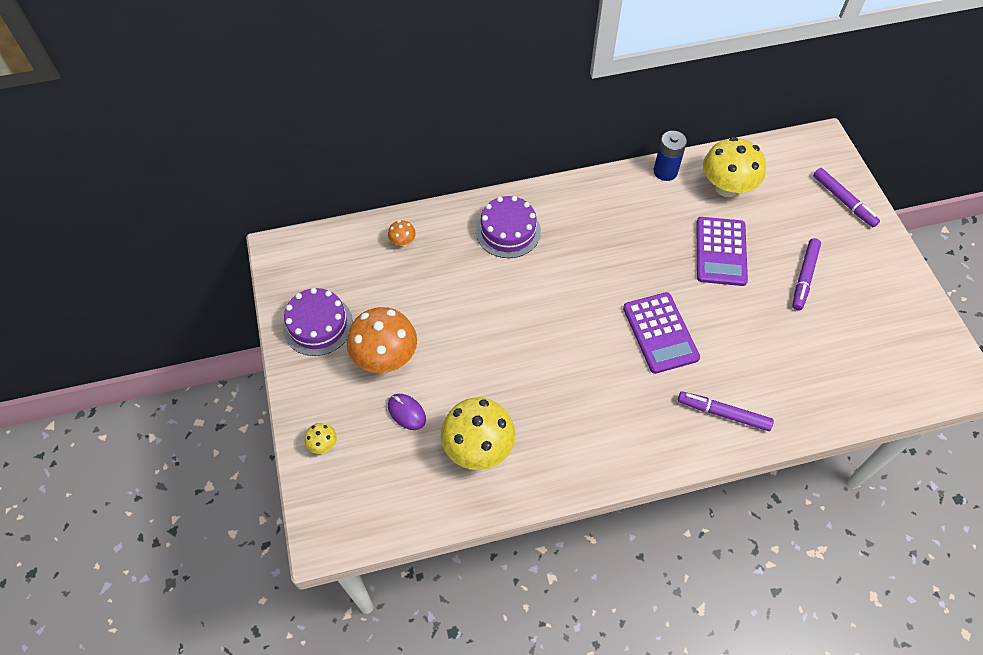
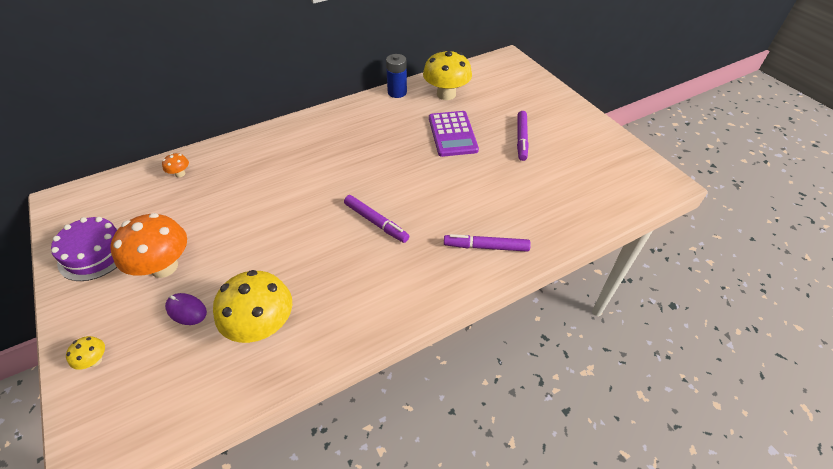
camera: 15 degrees left, 10 degrees down
(508, 231) = (274, 150): purple cake -> none
(660, 333) = (417, 198): purple calculator -> none
(843, 201) = (534, 89): purple marker -> purple marker (376, 222)

